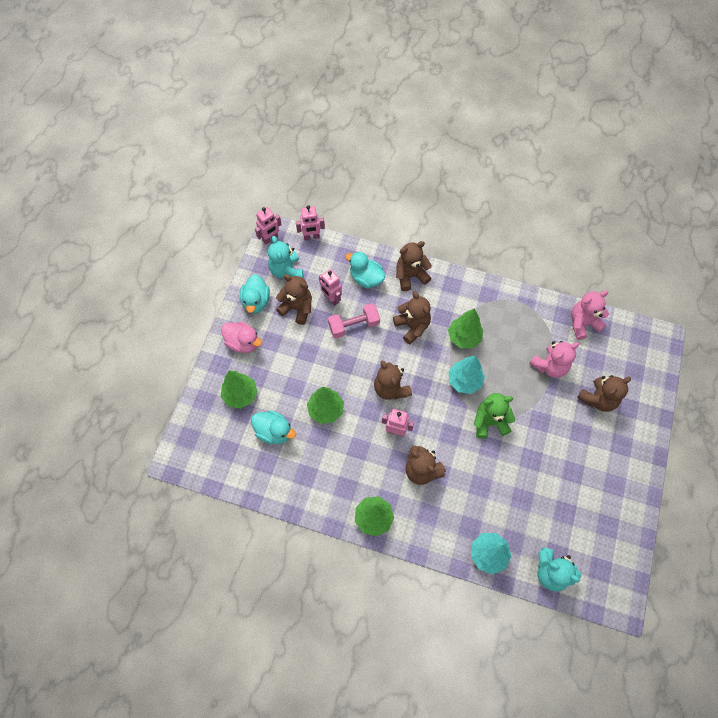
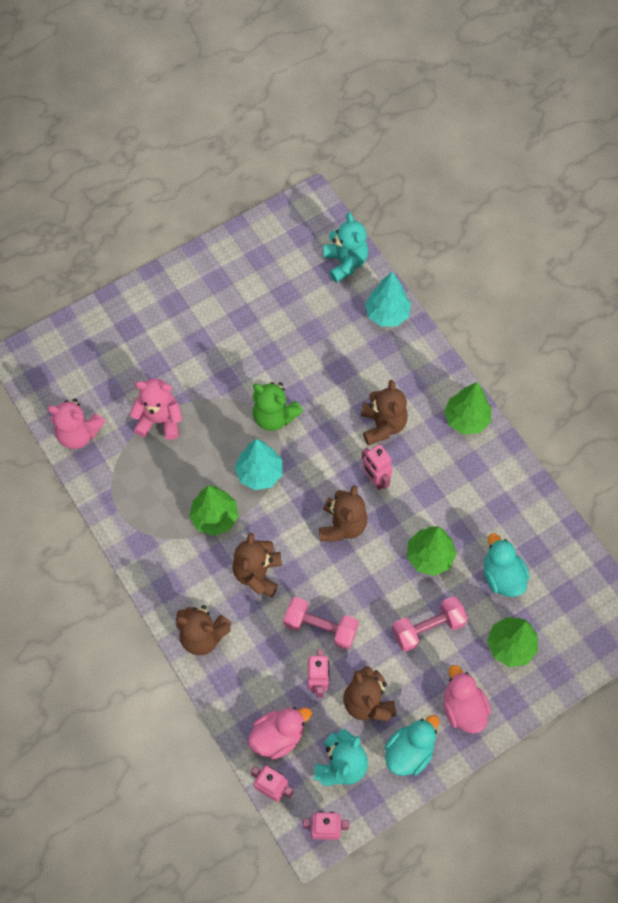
camera: 140 degrees left, 0 degrees up
(295, 369) = (428, 628): none -> pink dumbbell
(329, 260) = (278, 736): none -> pink duck
(366, 278) = (256, 674): turquoise duck -> none
(598, 399) = (149, 355): brown teddy bear -> none

